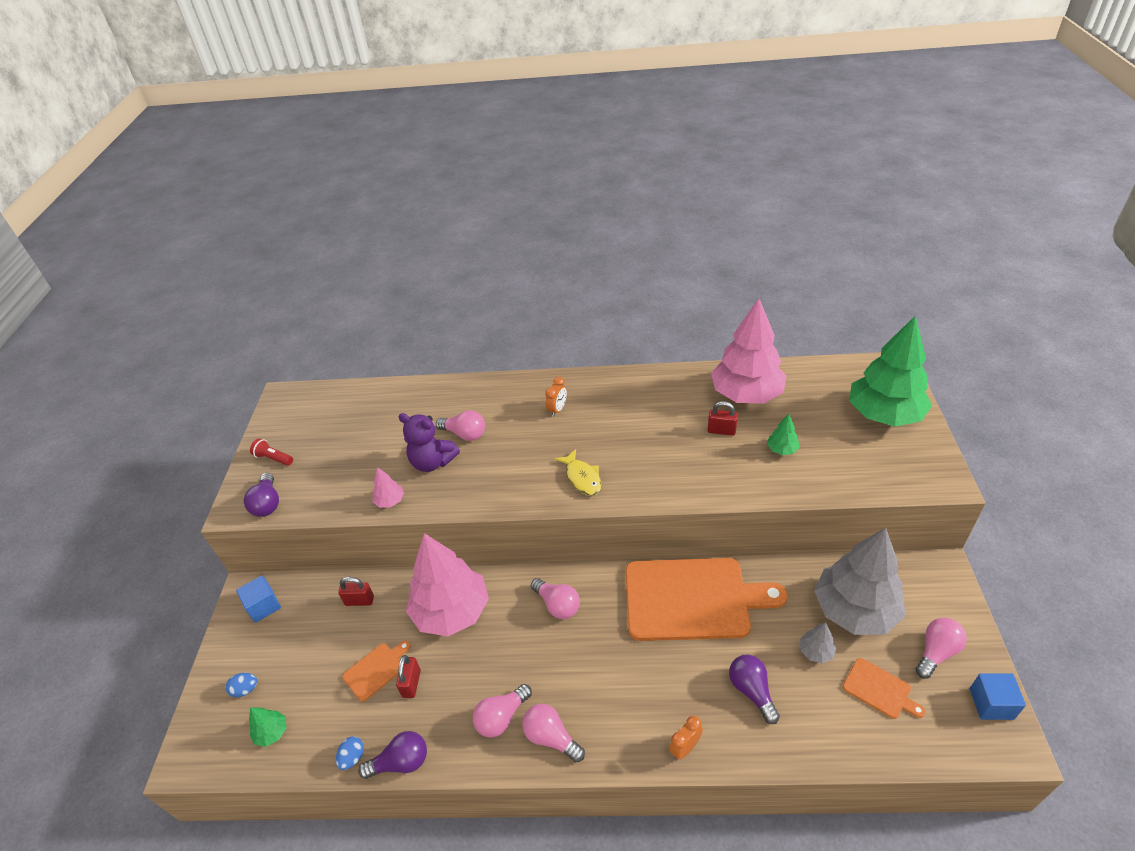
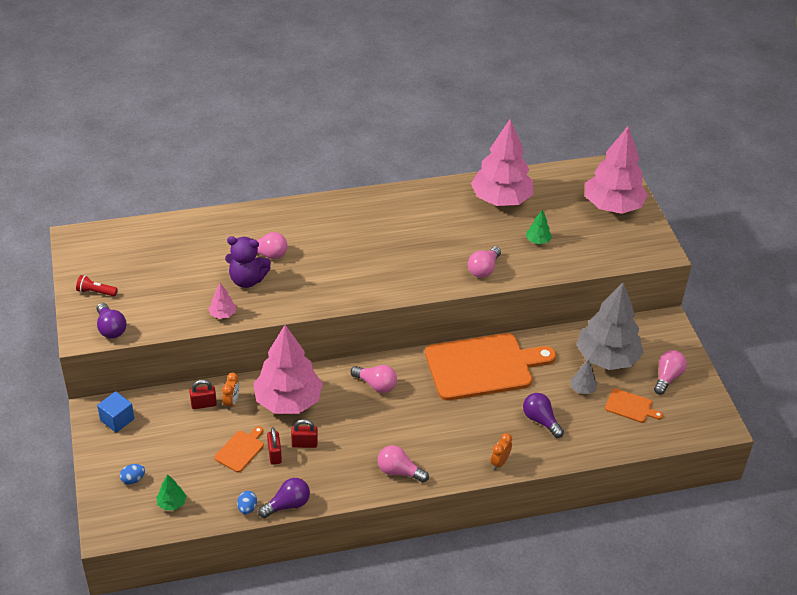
camera: 20 degrees left, 0 degrees up
(502, 717) = (356, 465): pink light bulb -> pink light bulb (483, 269)
(557, 409) = (343, 226): orange clock -> orange clock (231, 402)
(582, 478) = (382, 279): yellow fish -> none
(721, 431) = (487, 231): red padlock -> red padlock (304, 444)
(884, 415) = (612, 206): green tree -> pink tree
(991, 704) = (706, 404): blue cube -> none

